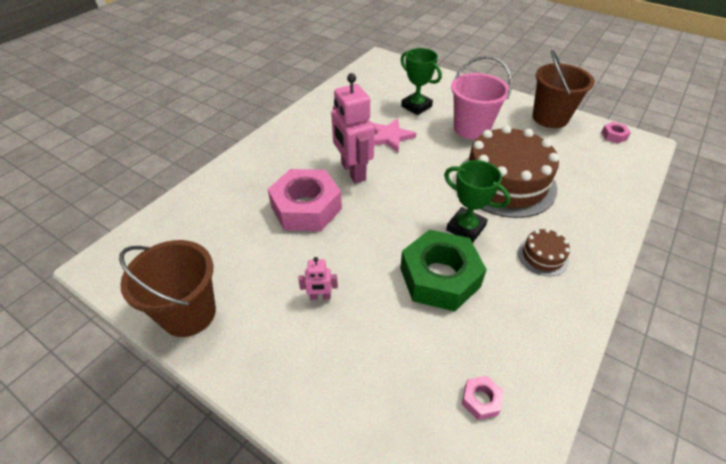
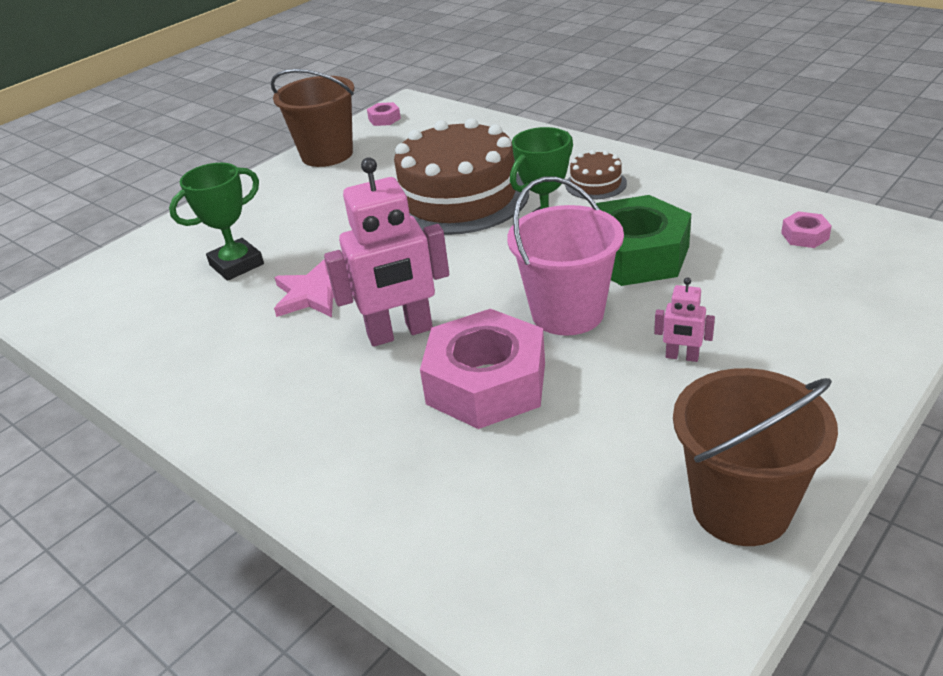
camera: 80 degrees left, 10 degrees down
(320, 296) = (682, 357): pink robot -> pink robot turned 105 degrees clockwise
(471, 129) = (325, 216): pink bucket -> pink bucket (567, 313)

